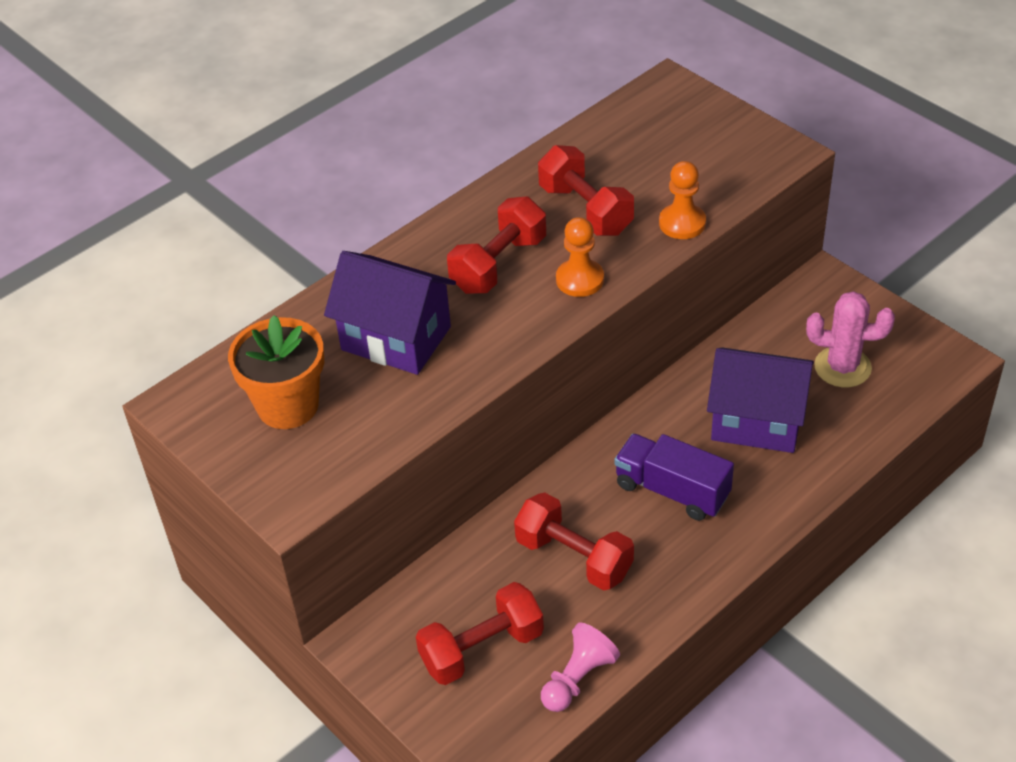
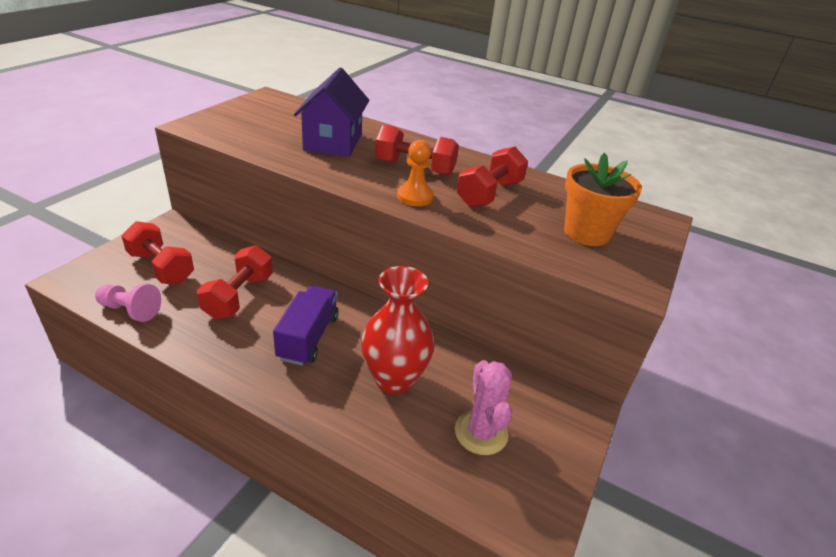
camera: 65 degrees right, 10 degrees down
(288, 406) = (270, 119): orange flower pot -> orange flower pot (586, 233)
(682, 223) = (503, 235): orange pawn -> none
(757, 421) = (394, 379): purple house -> red vase

